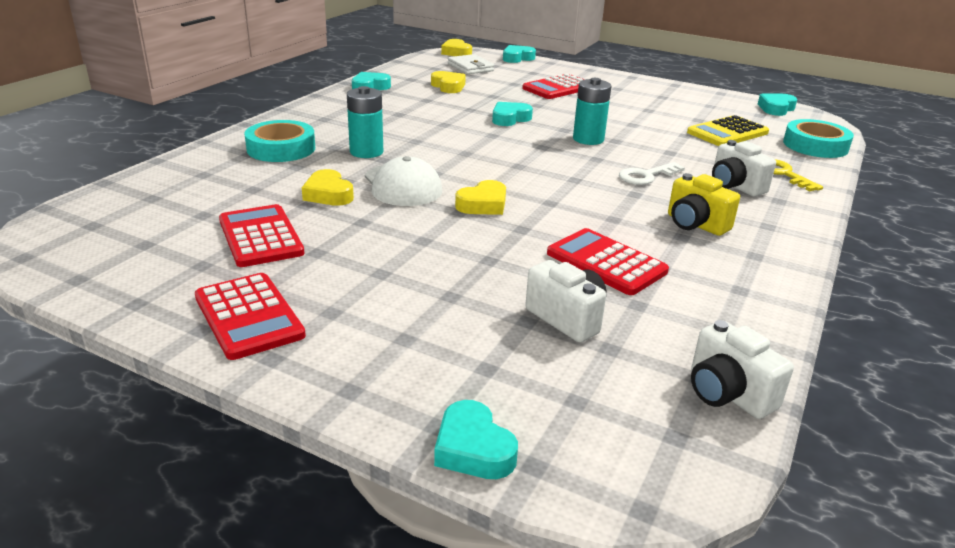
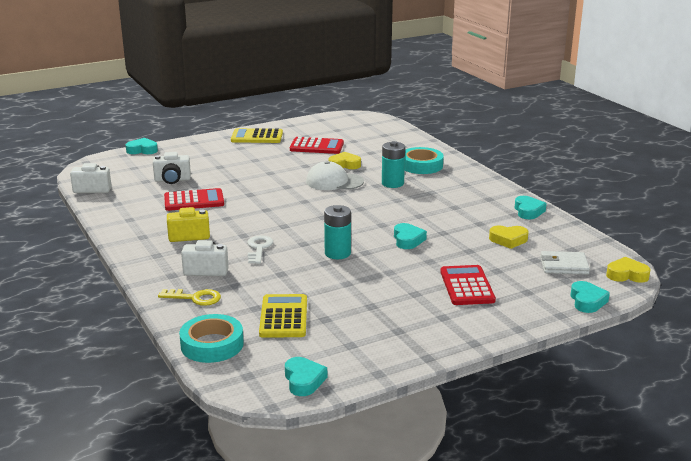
camera: 125 degrees right, 5 degrees down
(249, 316) = (257, 137): red calculator -> yellow calculator
(483, 204) = (286, 193): yellow heart -> none

